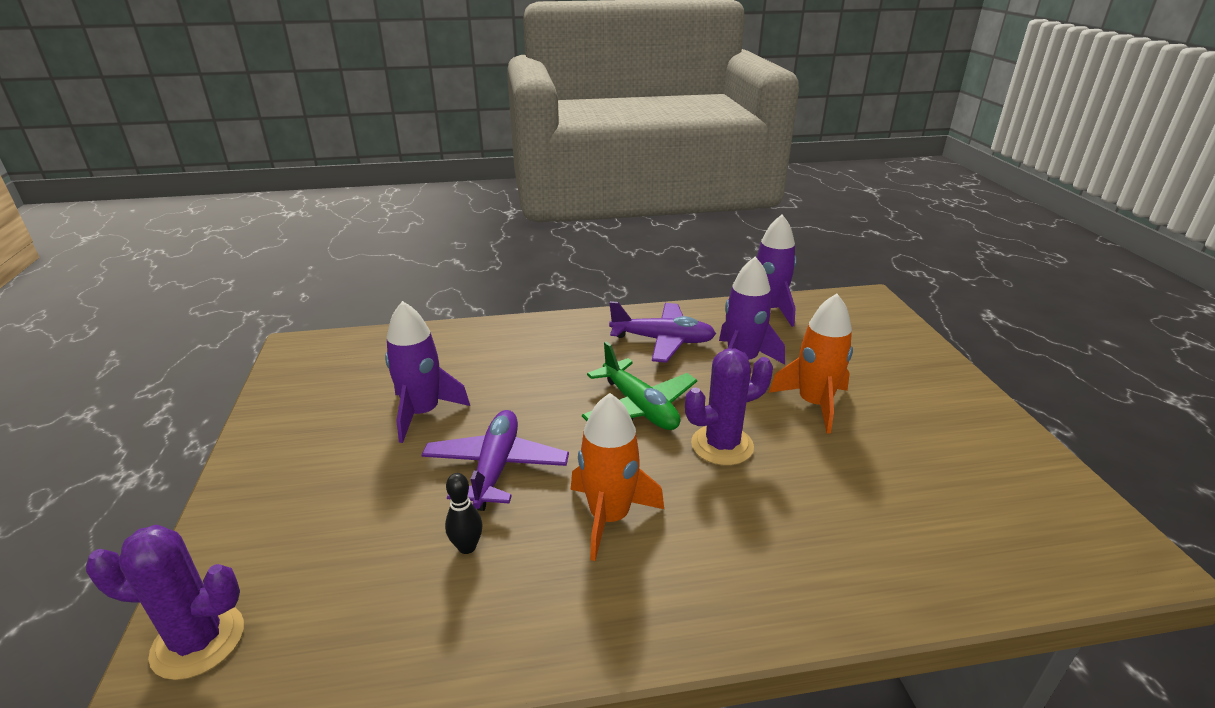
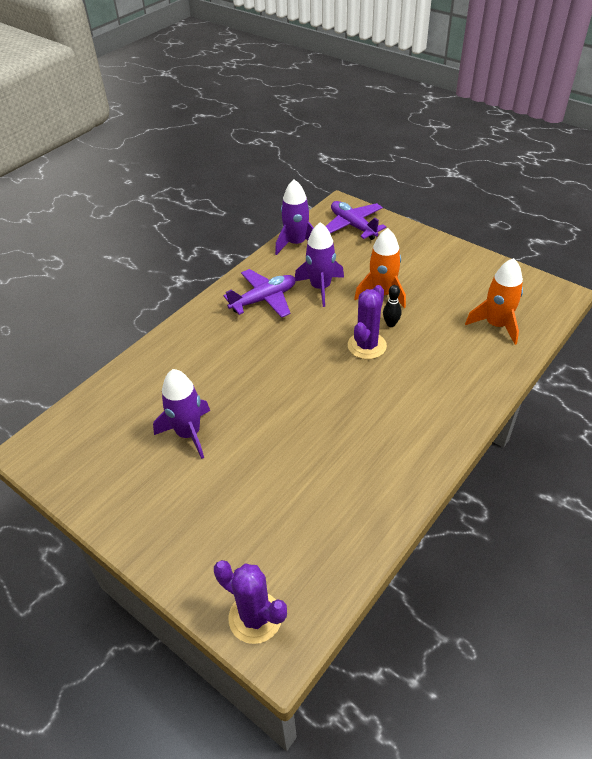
camera: 40 degrees left, 15 degrees up
(198, 641) = (255, 617): purple cactus -> purple cactus turned 75 degrees clockwise
(467, 547) = (317, 480): black bowling pin -> black bowling pin (391, 324)
(496, 468) = (275, 434): purple plane -> purple plane (353, 226)
(609, 517) = (361, 418): orange rocket -> orange rocket (496, 325)
(639, 407) = (303, 350): green plane -> none

